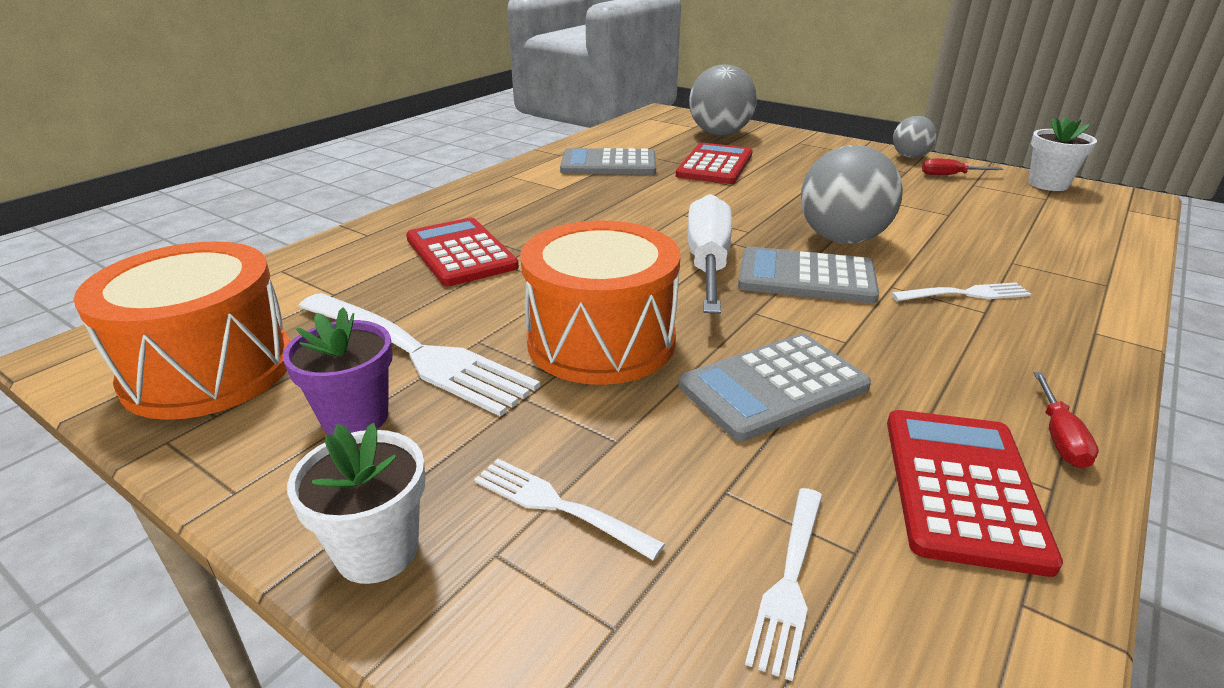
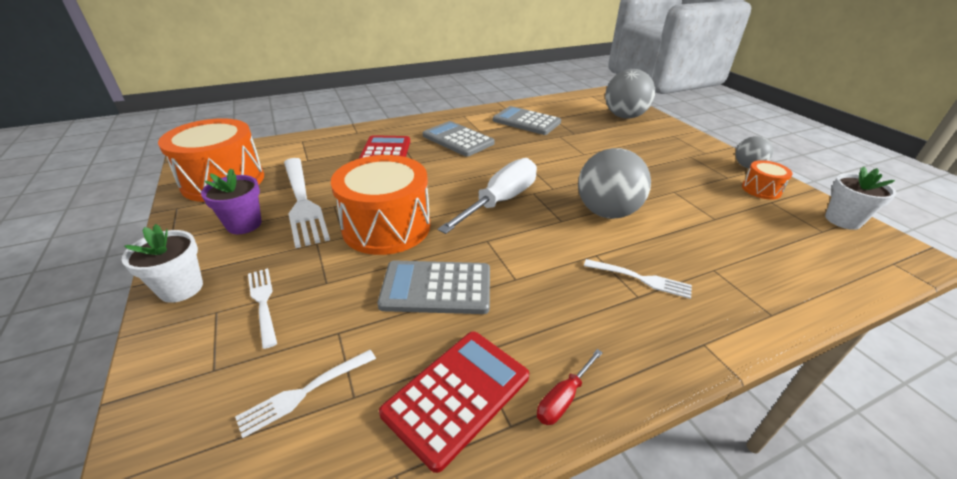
camera: 30 degrees right, 5 degrees up
(715, 165) = (591, 138): red calculator -> none
(806, 277) = (547, 229): grey calculator -> grey calculator (458, 139)
(950, 175) = (761, 189): red screwdriver -> orange drum

